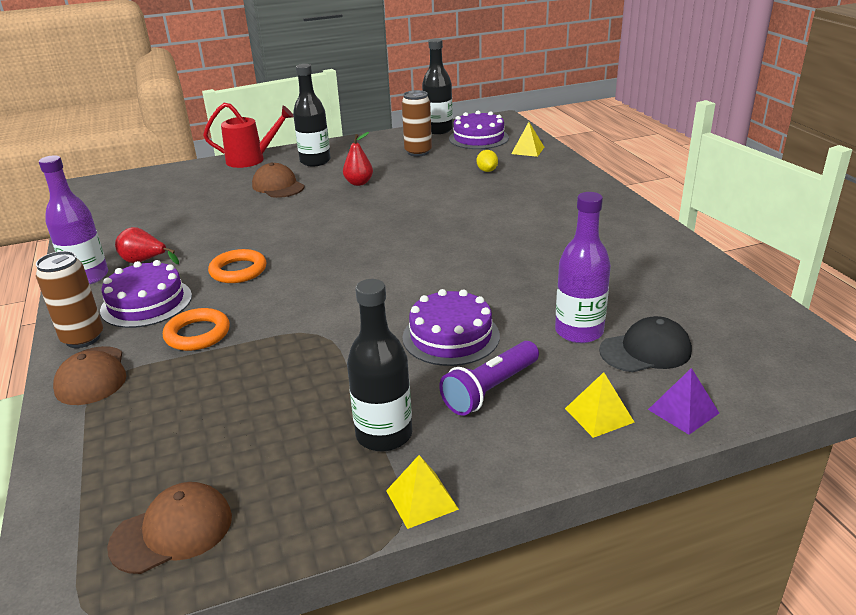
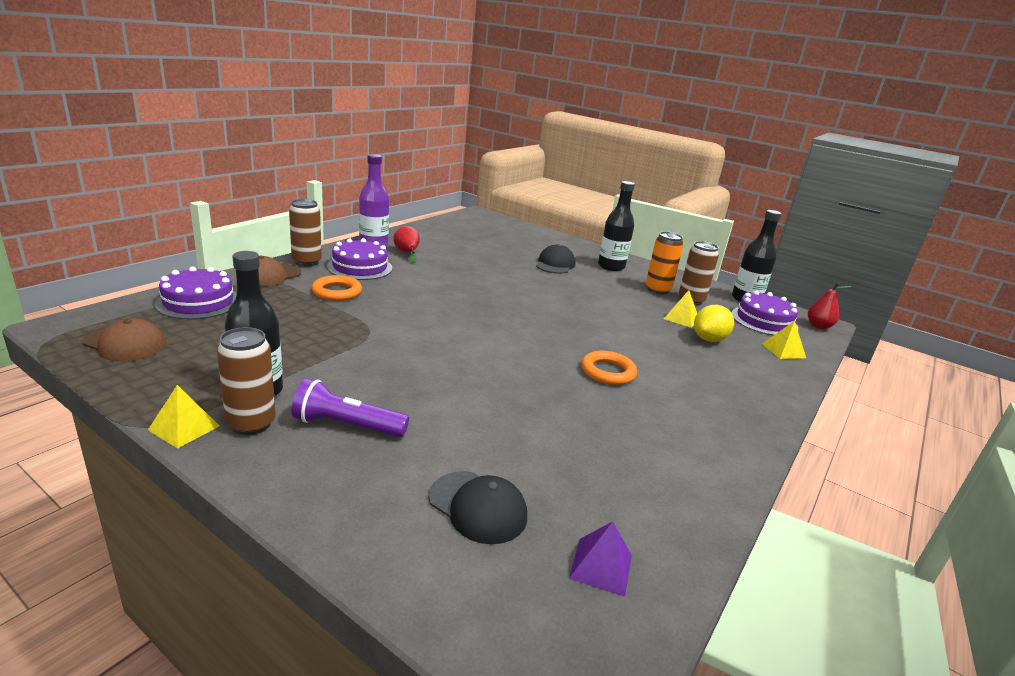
camera: 50 degrees right, 5 degrees down
(238, 270) = (425, 283): orange ring -> orange ring (608, 372)
(251, 160) = (579, 246): red watering can -> none
(278, 186) = (555, 264): brown cap -> black cap
(359, 183) = (602, 290): red pear -> red pear (818, 326)
(384, 158) = (657, 290): none -> orange can
(446, 450) = (251, 424): none -> brown can
(451, 336) = (412, 387): purple cake -> purple cake (198, 302)
(487, 170) = (709, 339): yellow lemon -> yellow lemon, size x1.62
(579, 331) = (476, 455): purple bottle -> none
(599, 415) = (344, 497): yellow pyramid -> yellow pyramid (681, 318)
(683, 411) = (385, 557): purple pyramid -> purple pyramid (601, 566)

